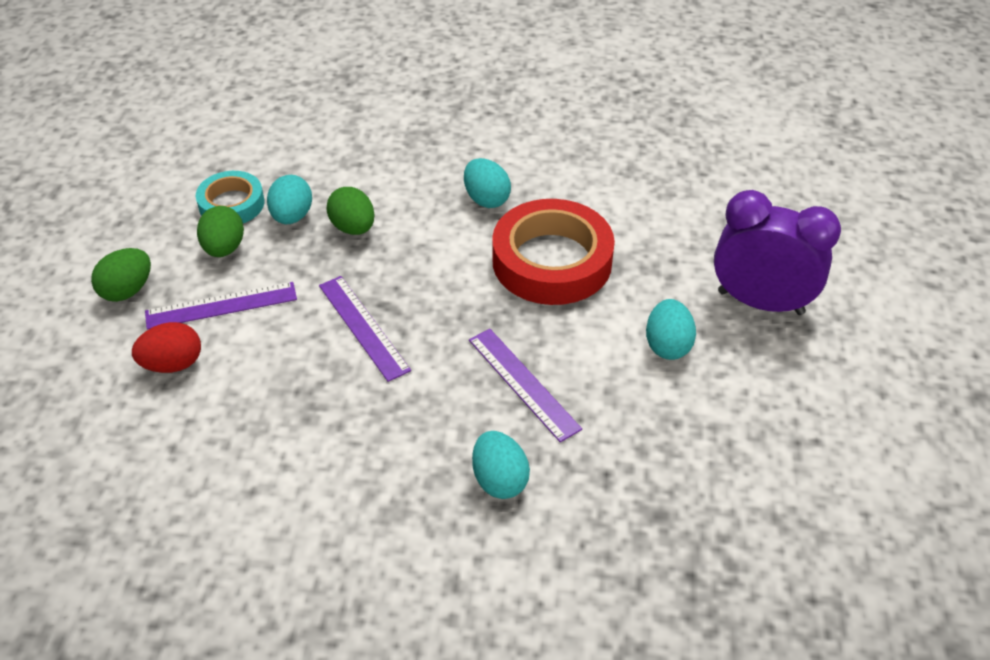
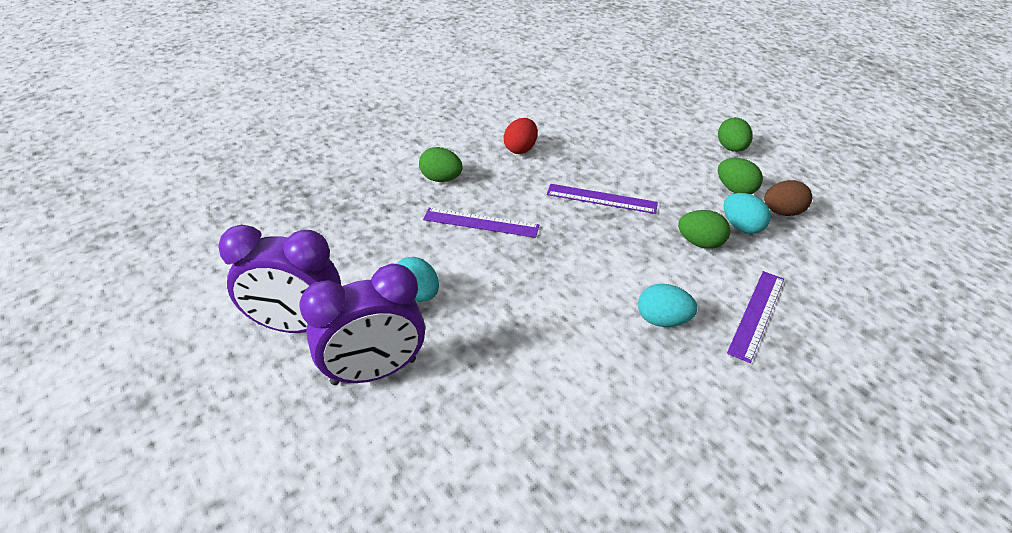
camera: 135 degrees right, 5 degrees down
(173, 364) = (653, 138): red egg -> red egg (520, 149)
(221, 306) = (681, 167): purple ruler -> purple ruler (756, 314)
(231, 204) = (782, 212): turquoise tape -> brown egg
(499, 480) = (441, 179): turquoise egg -> green egg
(552, 261) = (556, 303): red tape -> none
(806, 385) = (296, 326): none -> purple clock

